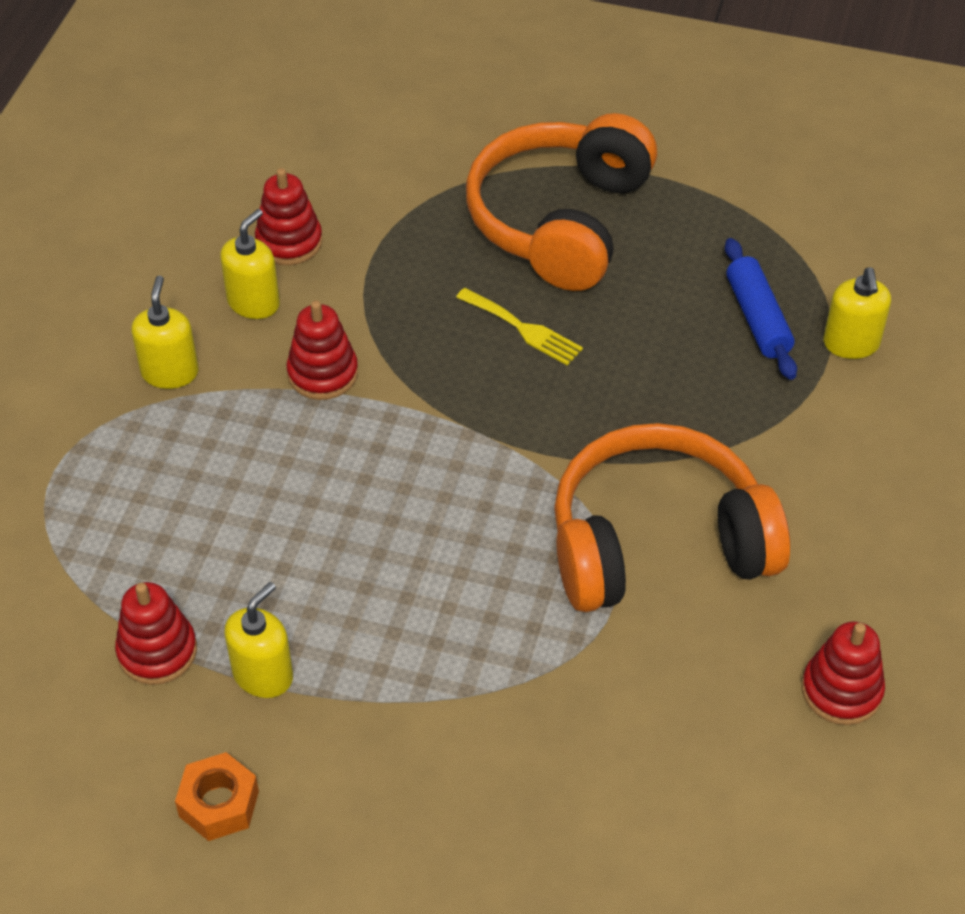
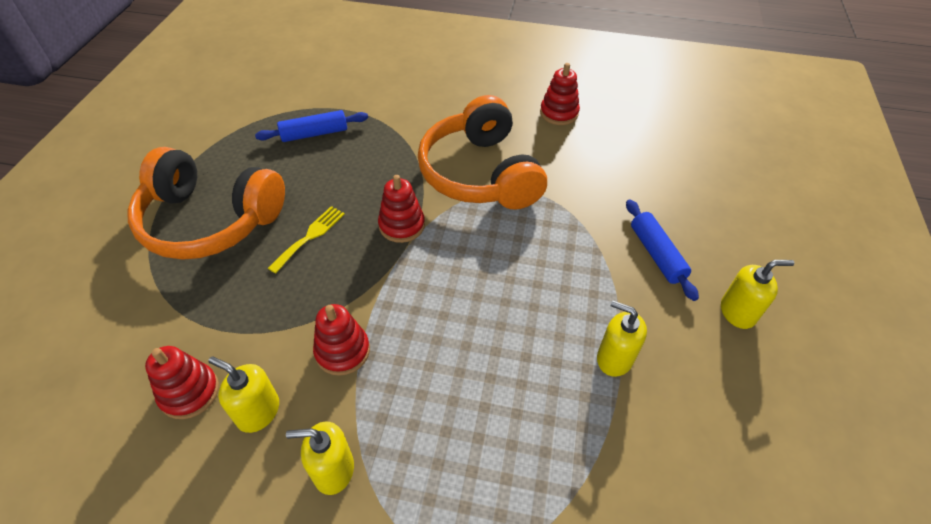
camera: 95 degrees left, 0 degrees up
(157, 651) = (613, 431): red stacking toy -> red stacking toy (402, 225)
(219, 804) = (716, 372): orange nut -> none
(452, 779) = (656, 254): none -> blue rolling pin
(851, 344) = (338, 101): yellow soap dispenser -> yellow soap dispenser (737, 312)

